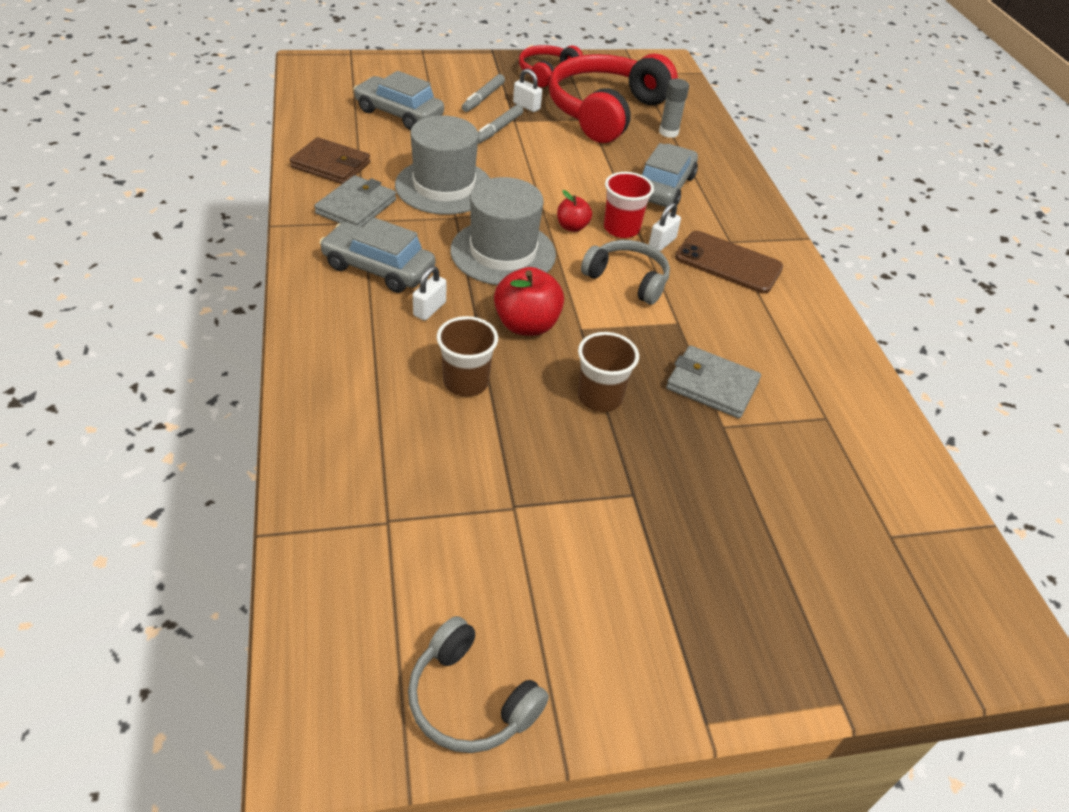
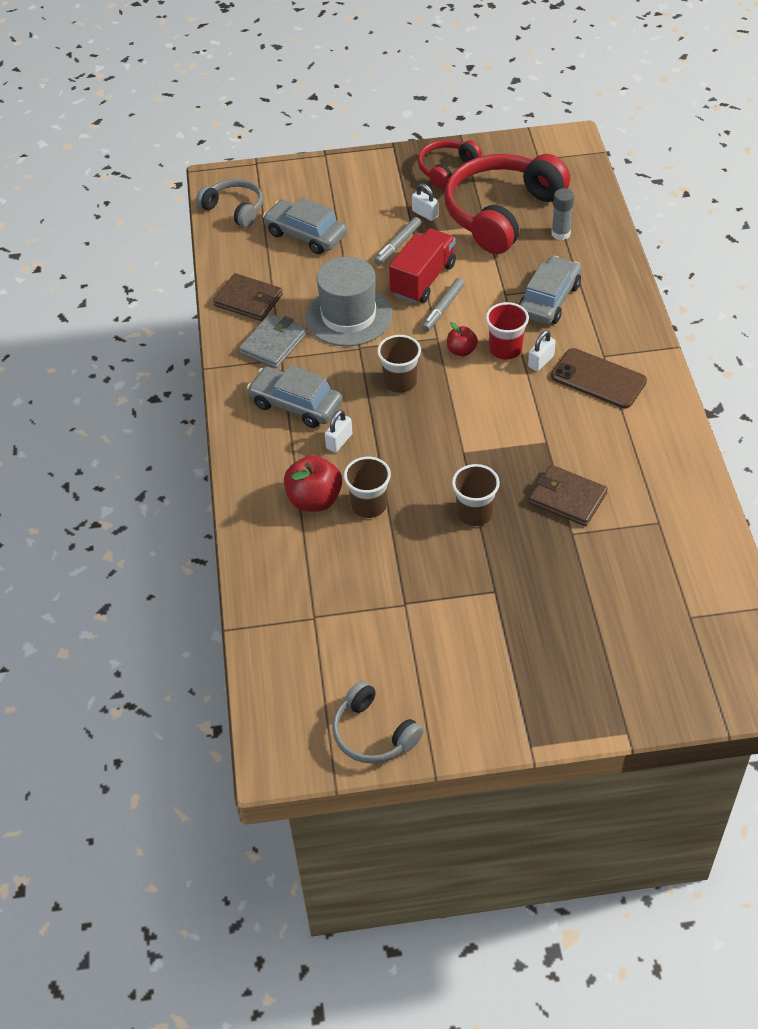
camera: 10 degrees right, 5 degrees up
(483, 98) = (384, 208): grey marker -> grey marker (443, 308)
(503, 252) = (400, 382): grey hat -> brown cup
(526, 160) = (423, 280): none -> red truck
(526, 325) = (418, 451): red apple -> red apple (314, 500)
(627, 279) = (506, 402): grey headphones -> grey headphones (234, 209)
(712, 385) = (567, 498): grey wallet -> brown wallet

